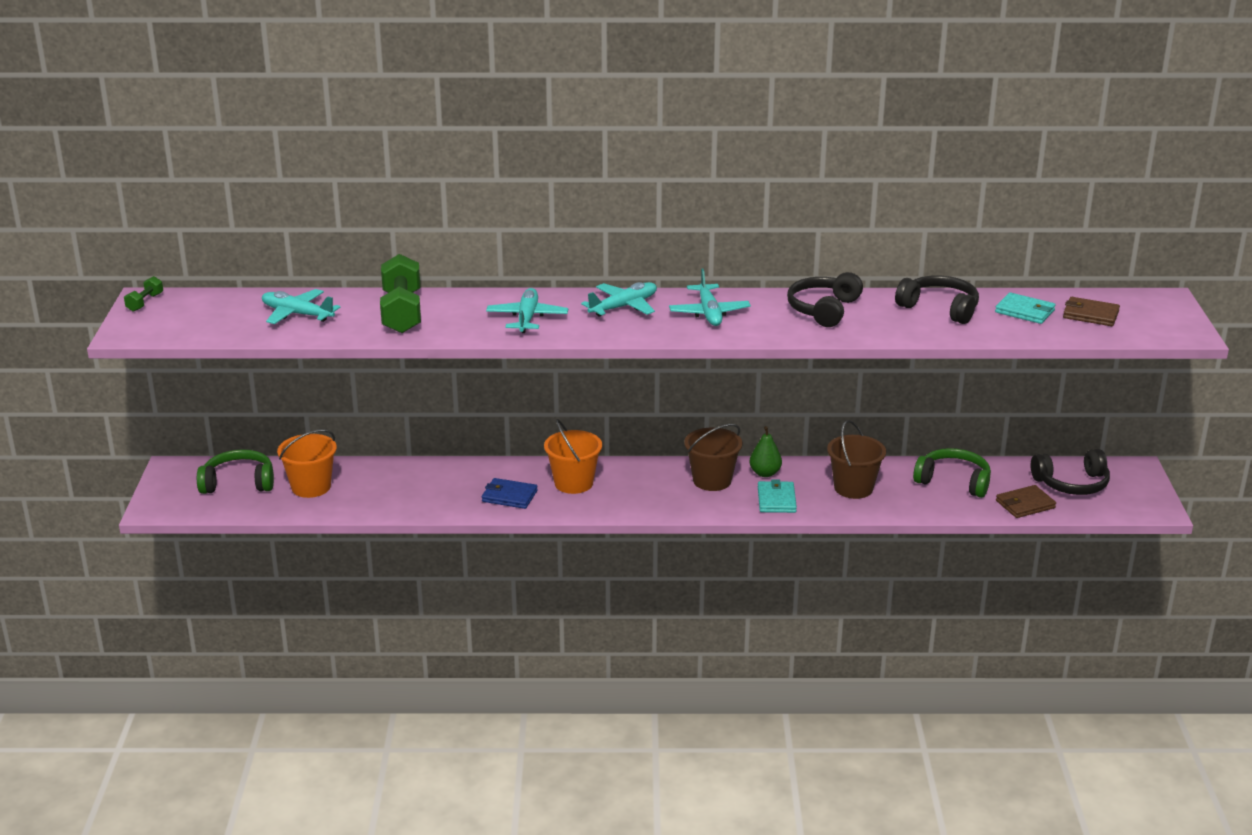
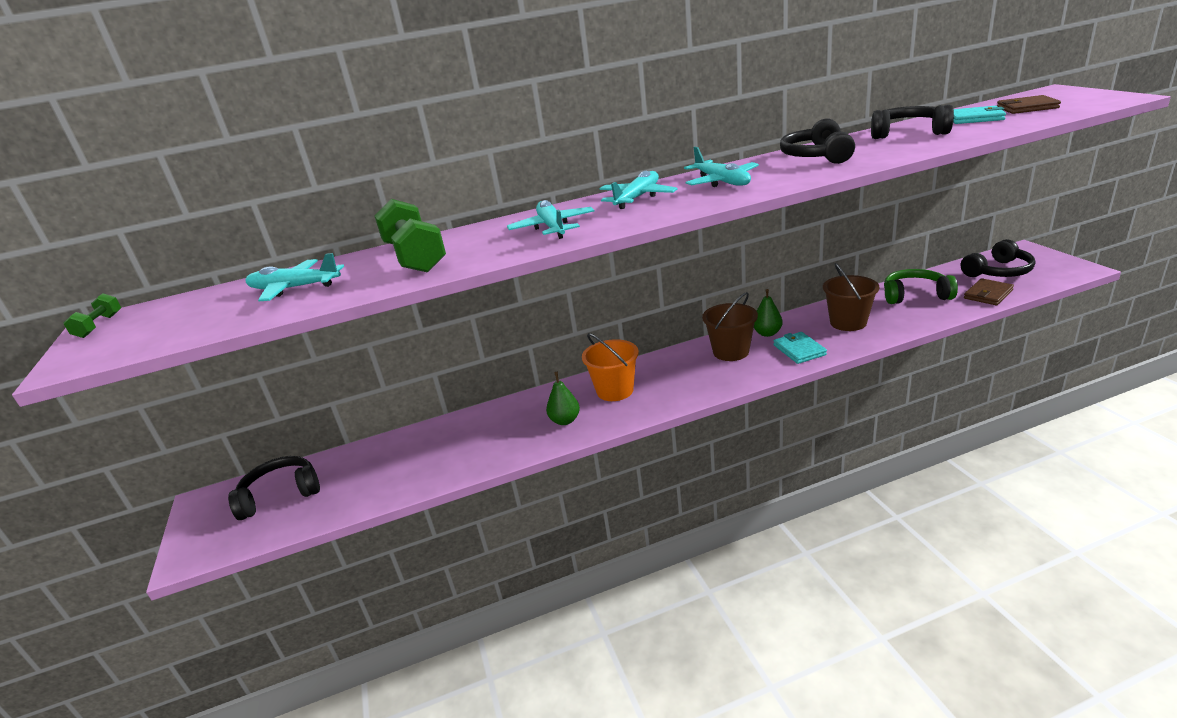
camera: 15 degrees left, 0 degrees up
(238, 483) = (280, 494): green headphones -> black headphones
(311, 487) = (361, 474): orange bucket -> none
(509, 496) = (565, 420): blue wallet -> green pear

